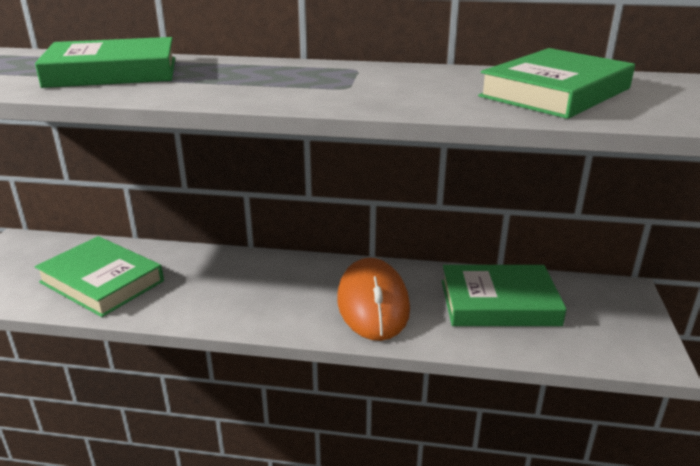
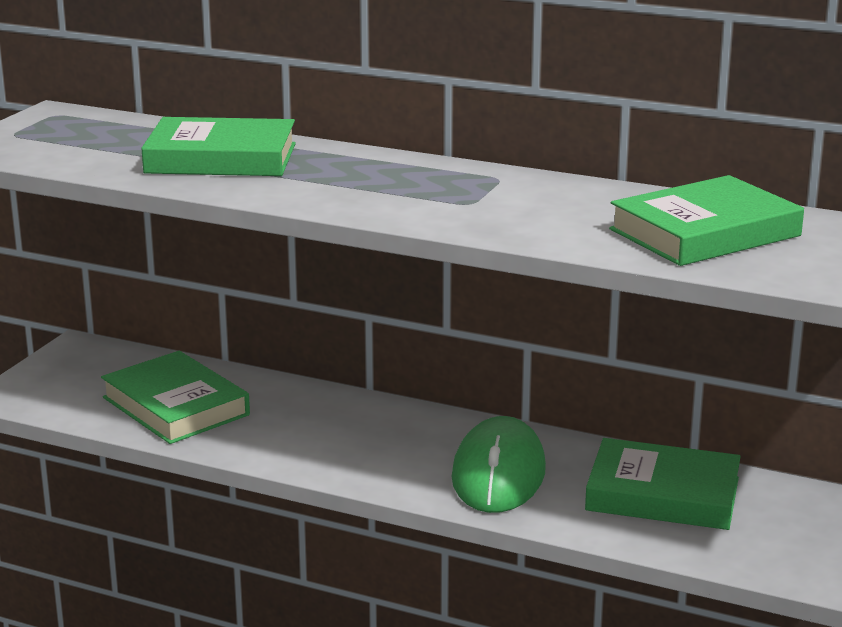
camera: 15 degrees right, 5 degrees down
(373, 303) = (498, 473): orange mouse -> green mouse

